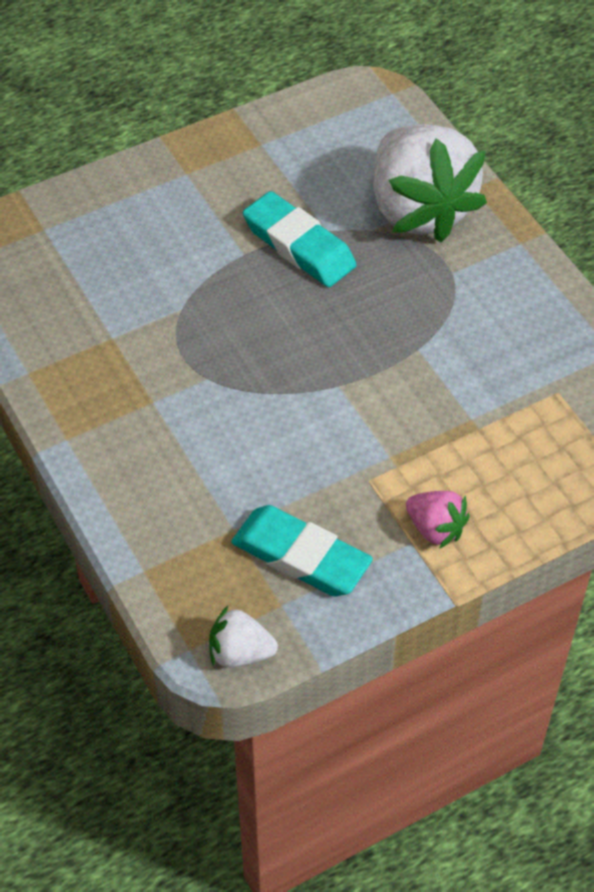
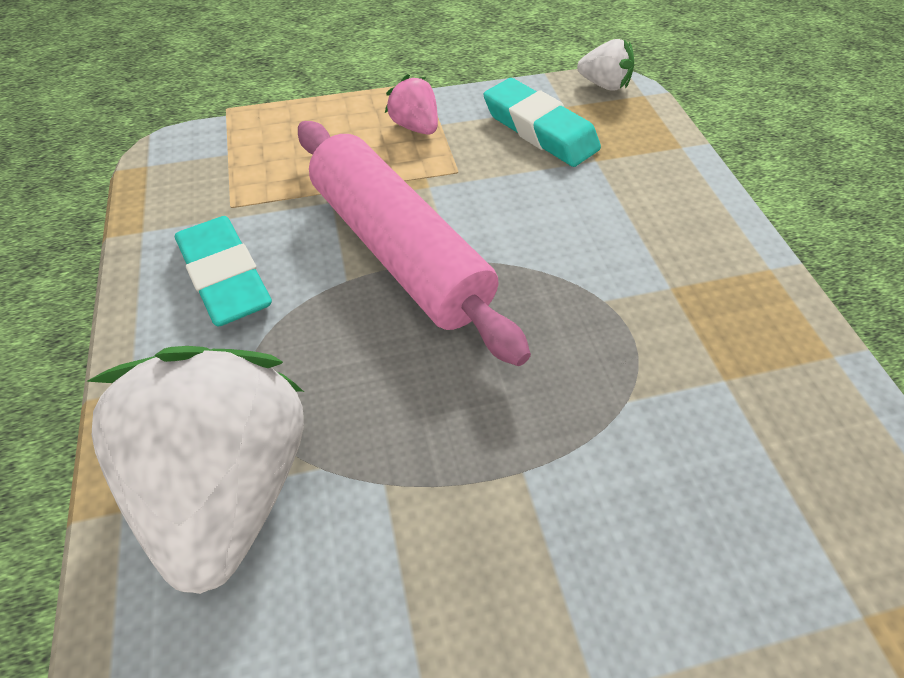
camera: 165 degrees left, 0 degrees up
(299, 246) = (437, 463): turquoise eraser -> turquoise eraser (225, 277)
(387, 382) = (399, 251): none -> pink rolling pin

